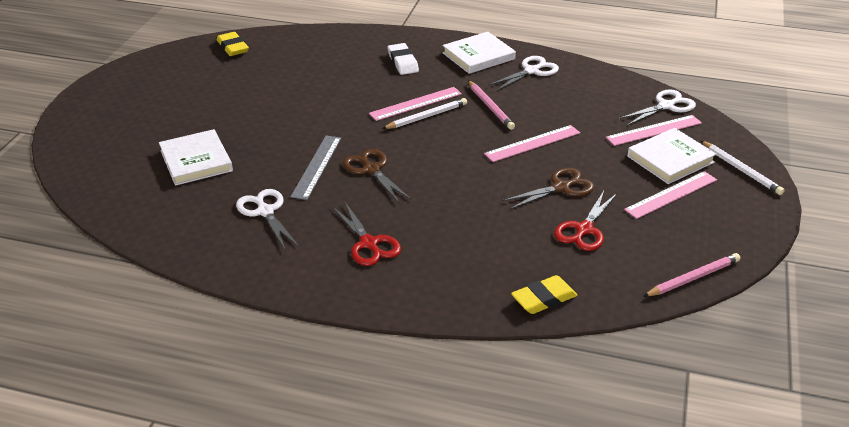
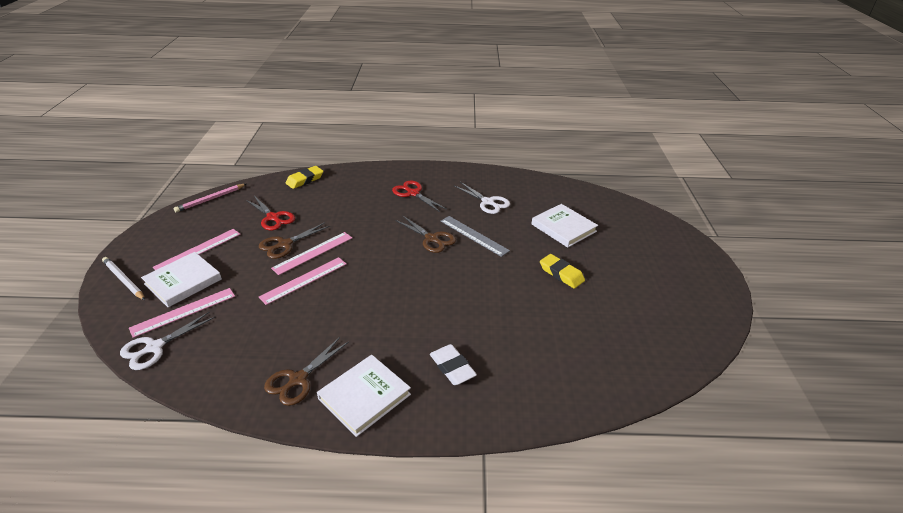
camera: 165 degrees right, 0 degrees up
(232, 47) = (655, 358): yellow eraser -> yellow eraser (561, 274)
(316, 166) = (474, 235): grey ruler -> grey ruler turned 45 degrees counterclockwise
(416, 103) = (418, 308): pink ruler -> pink ruler (313, 253)
(426, 116) = (403, 294): white pencil -> none
(490, 107) = (344, 316): pink pencil -> none
(532, 71) = (298, 379): white scissors -> brown scissors
(584, 229) = (273, 218): red scissors -> red scissors turned 120 degrees clockwise

